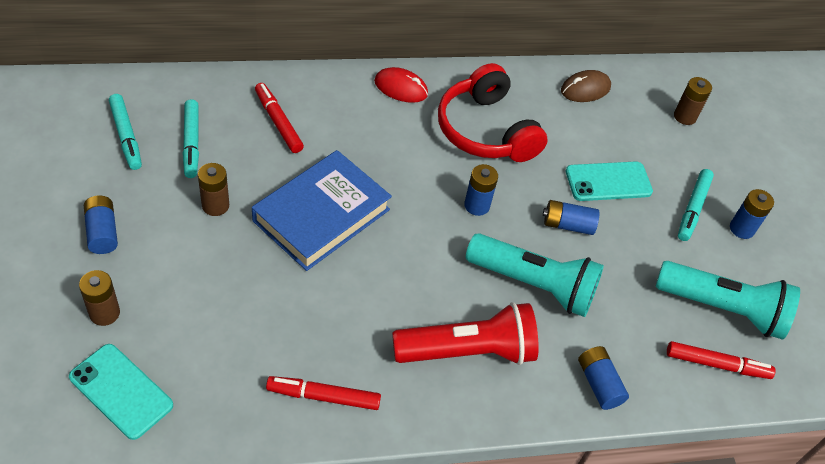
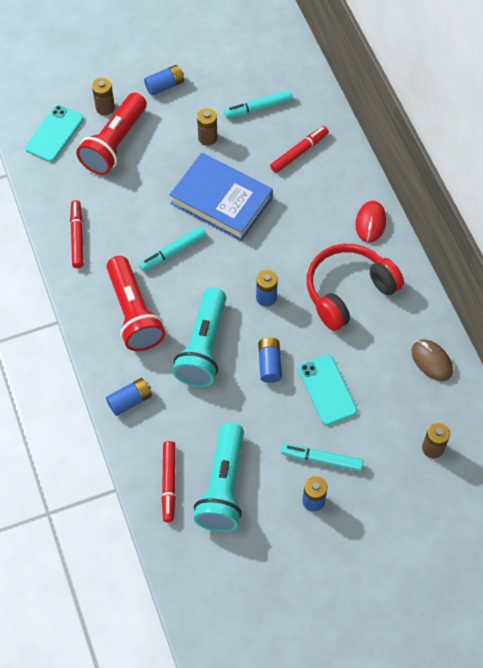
camera: 85 degrees right, 10 degrees up
(126, 136) = (249, 70): turquoise marker -> turquoise marker (173, 252)
(176, 314) = (115, 143): none -> red flashlight

